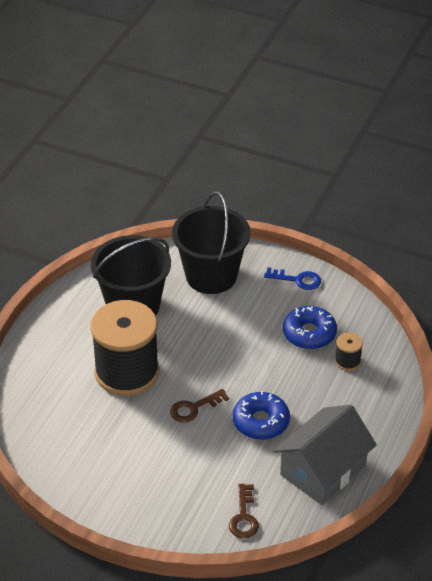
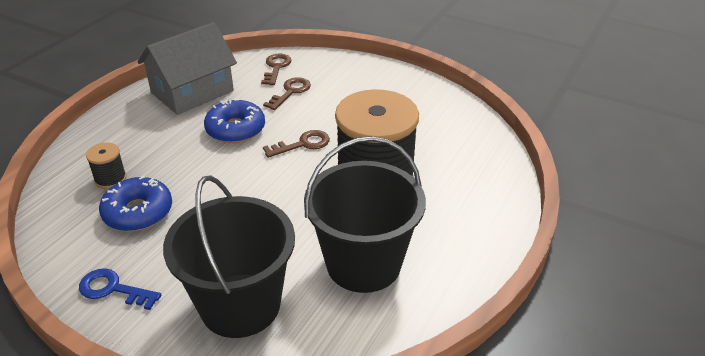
camera: 175 degrees left, 5 degrees down
(219, 477) = (290, 92): none -> brown key

